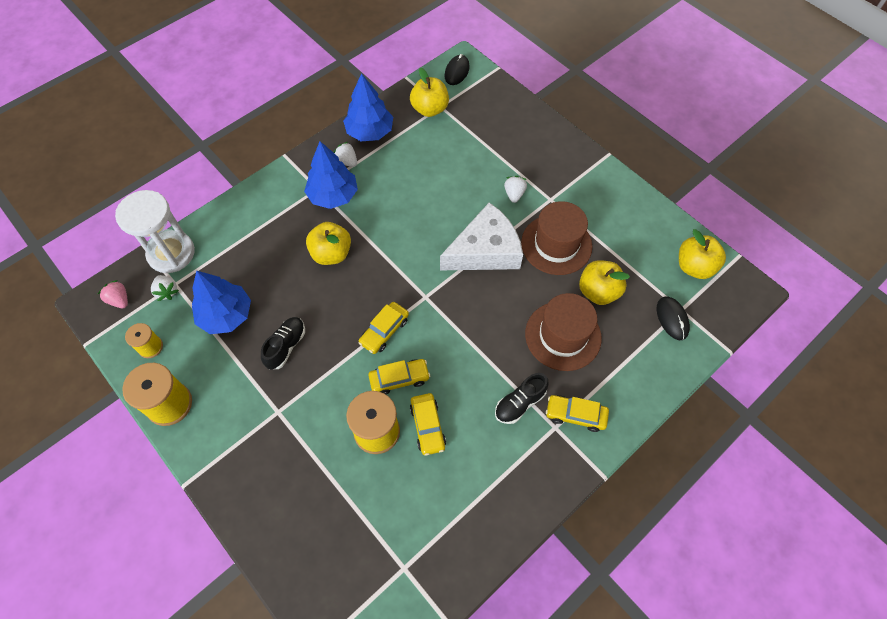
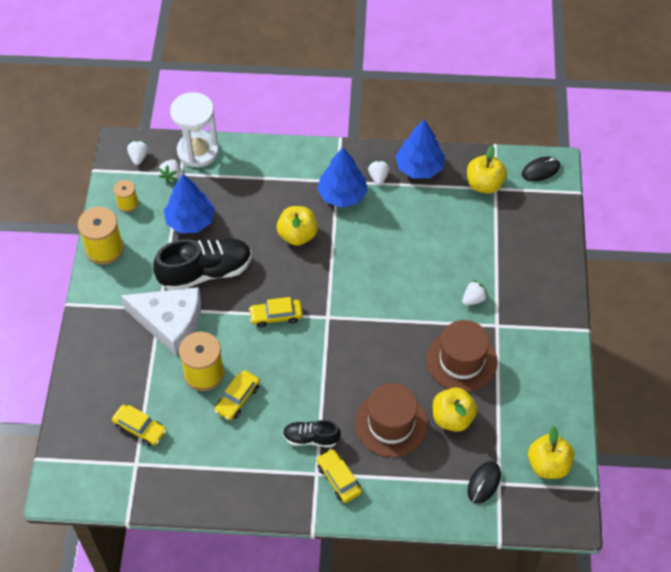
camera: 45 degrees right, 5 degrees down
(119, 300) = (138, 157): pink strawberry -> white strawberry
(286, 346) = (205, 272): black shoe -> black shoe, size x1.84
(399, 379) = (252, 354): yellow car -> yellow car (140, 428)
(485, 250) = (405, 321): white cheese -> white cheese (170, 322)

